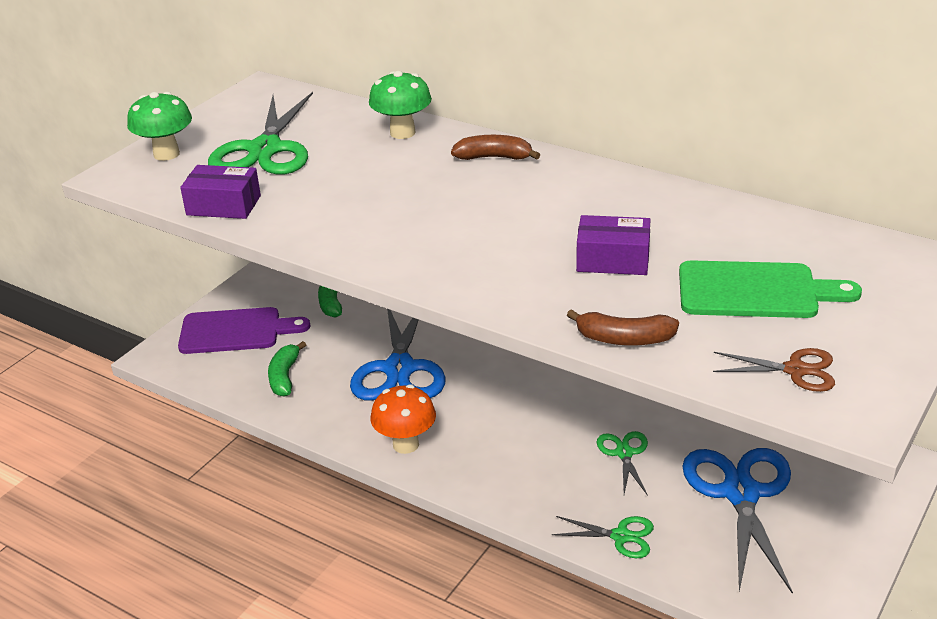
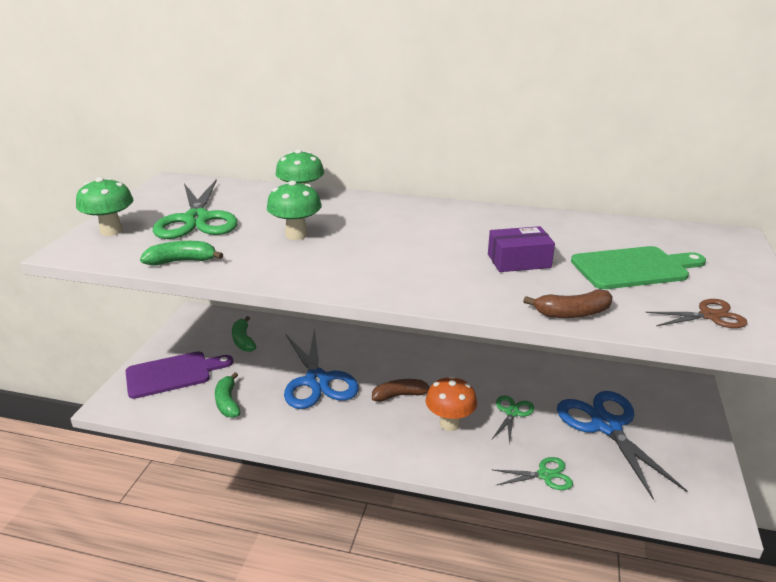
camera: 20 degrees left, 5 degrees down
(223, 205) = (182, 261): purple box -> green banana
(367, 186) = (296, 235): none -> green mushroom
(405, 444) = (348, 437): orange mushroom -> orange mushroom (449, 424)
(494, 157) = (381, 207): brown banana -> brown banana (400, 395)
(624, 453) = (512, 413): green scissors -> green scissors turned 45 degrees clockwise

